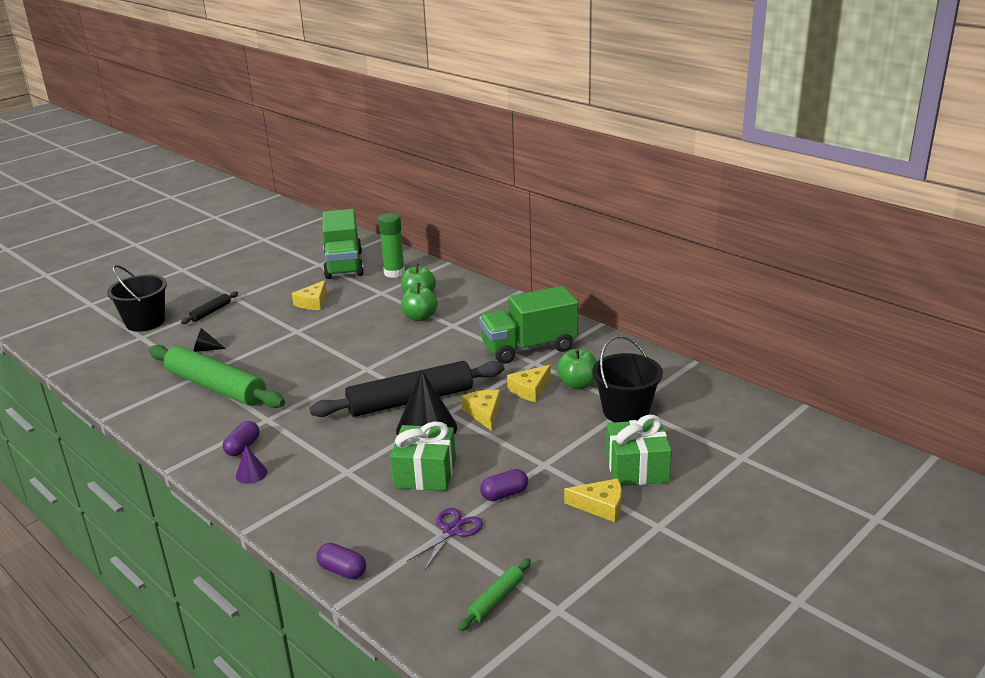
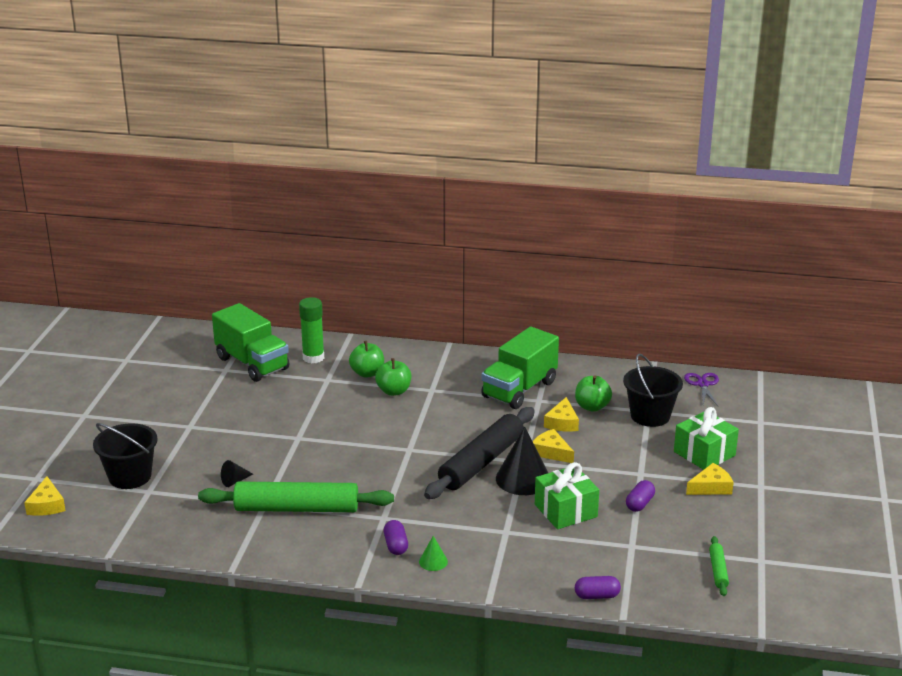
camera: 35 degrees left, 0 degrees up
(211, 312) = (184, 446): black rolling pin -> none
(251, 474) = (433, 561): purple cone -> green cone
(313, 302) = (274, 407): yellow cheese -> yellow cheese (47, 505)
(452, 531) = (636, 541): purple scissors -> purple scissors (703, 384)

